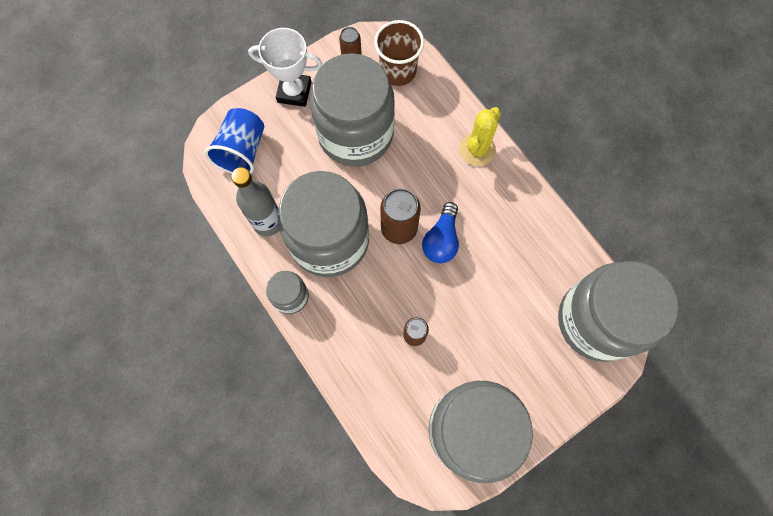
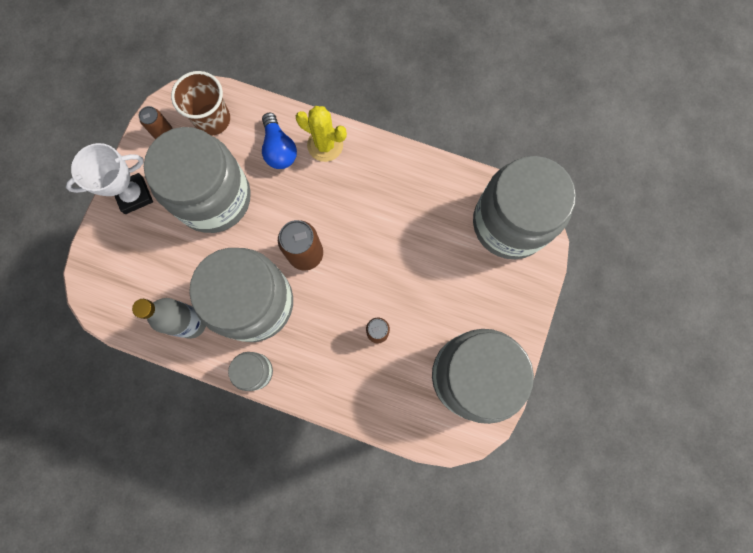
camera: 35 degrees left, 5 degrees up
(242, 151) = (124, 276): blue cup -> none
(441, 240) = (347, 240): blue light bulb -> blue light bulb (279, 149)
(477, 149) = (325, 145): yellow cactus -> yellow cactus turned 60 degrees counterclockwise

